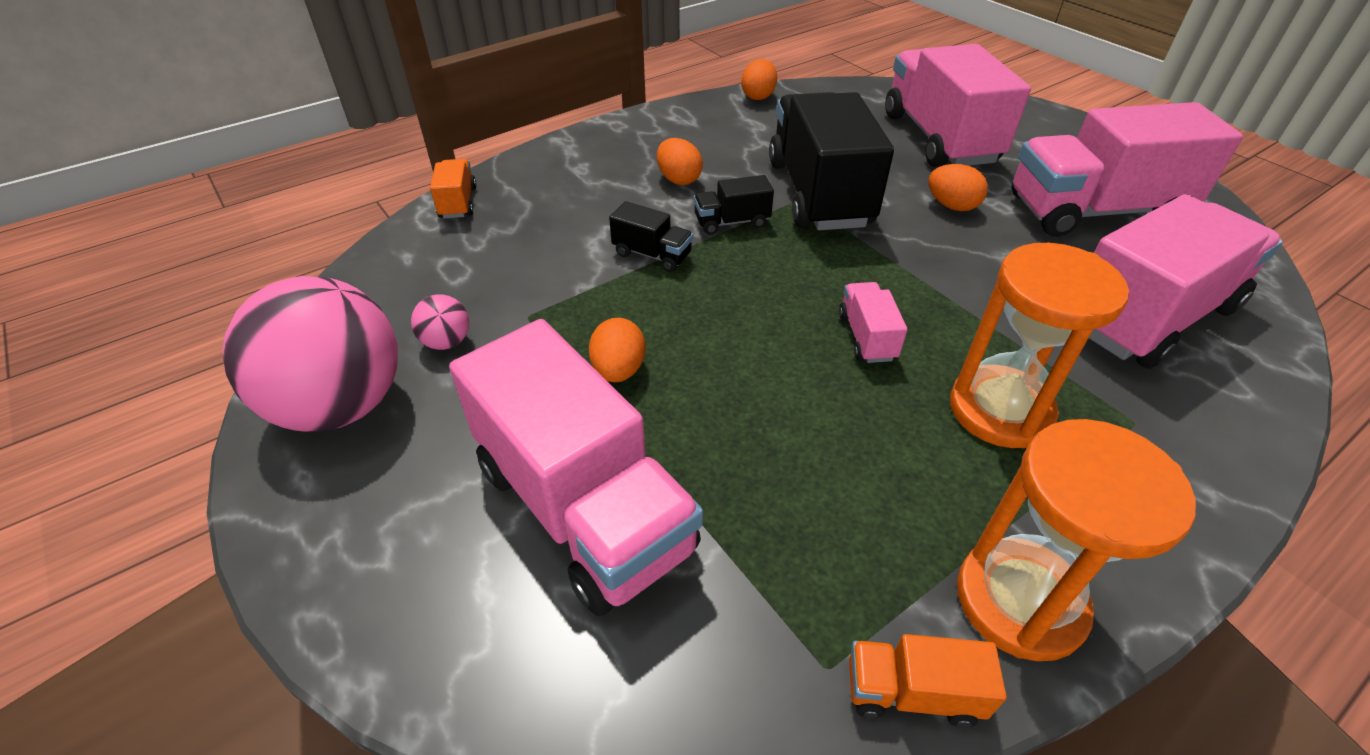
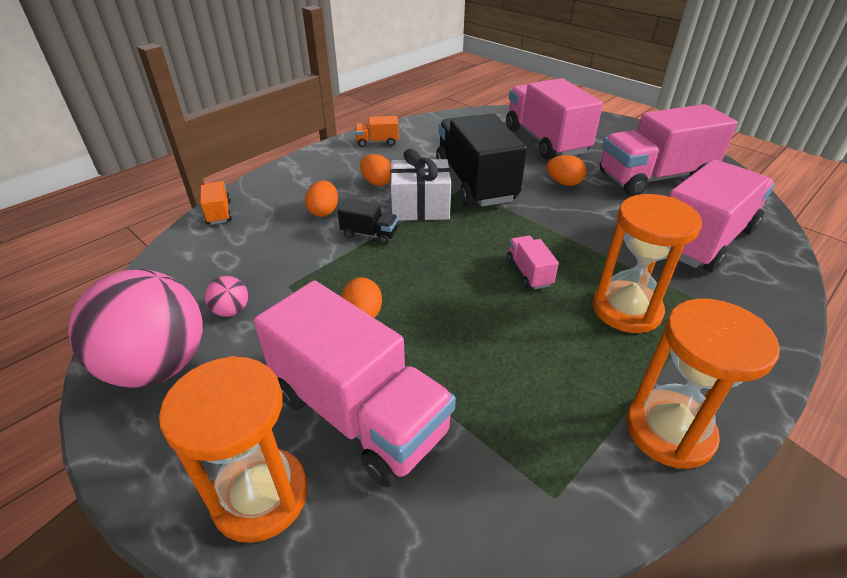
camera: 10 degrees left, 5 degrees down
(433, 599) = (260, 496): none -> orange hourglass
(731, 222) = (420, 207): black truck -> white gift
(758, 96) = (419, 123): orange egg -> orange egg (324, 211)
(912, 692) = (615, 503): orange truck -> orange truck (377, 142)

